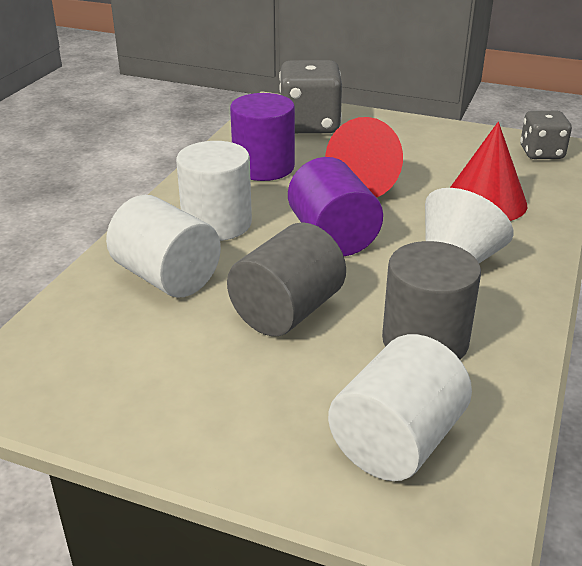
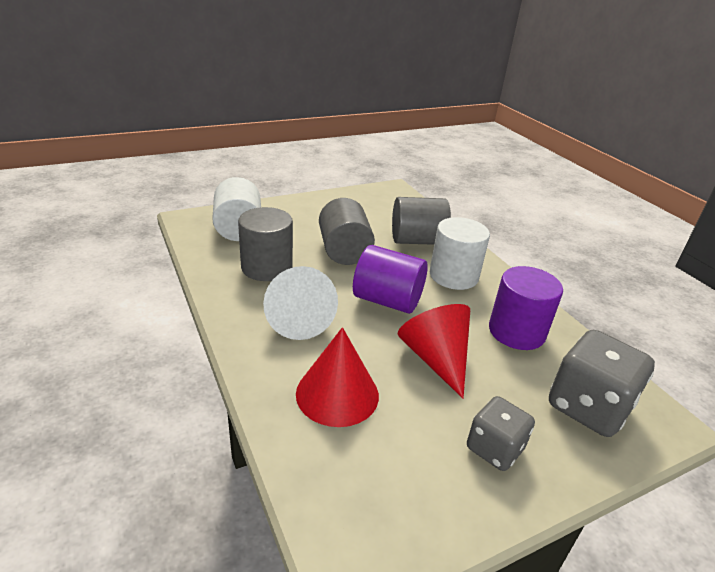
camera: 130 degrees right, 0 degrees up
(167, 277) = (417, 240): white cylinder -> grey cylinder
(541, 153) = (361, 526): grey dice -> grey dice (494, 448)

